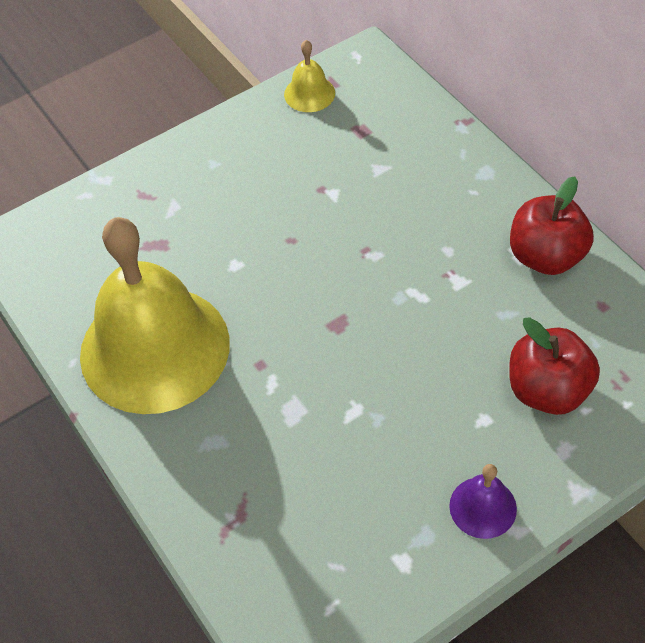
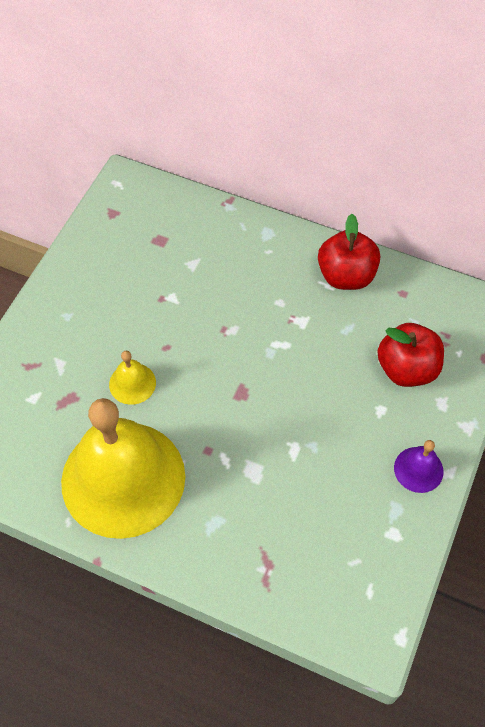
camera: 35 degrees left, 5 degrees up
(309, 93) = (102, 228): yellow bell -> yellow bell (132, 383)

